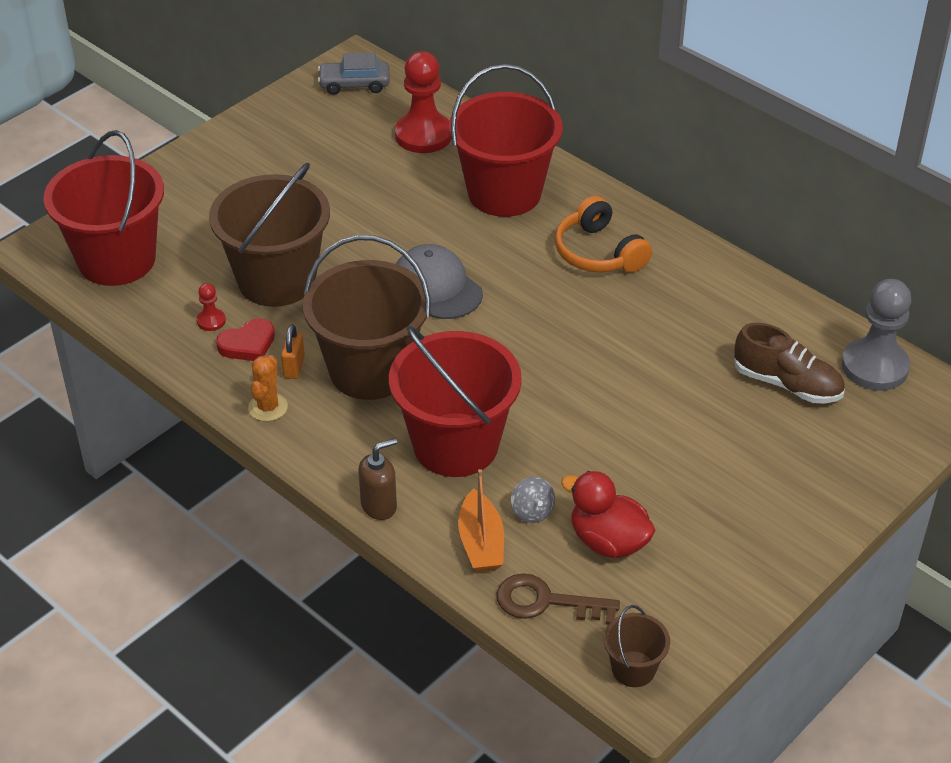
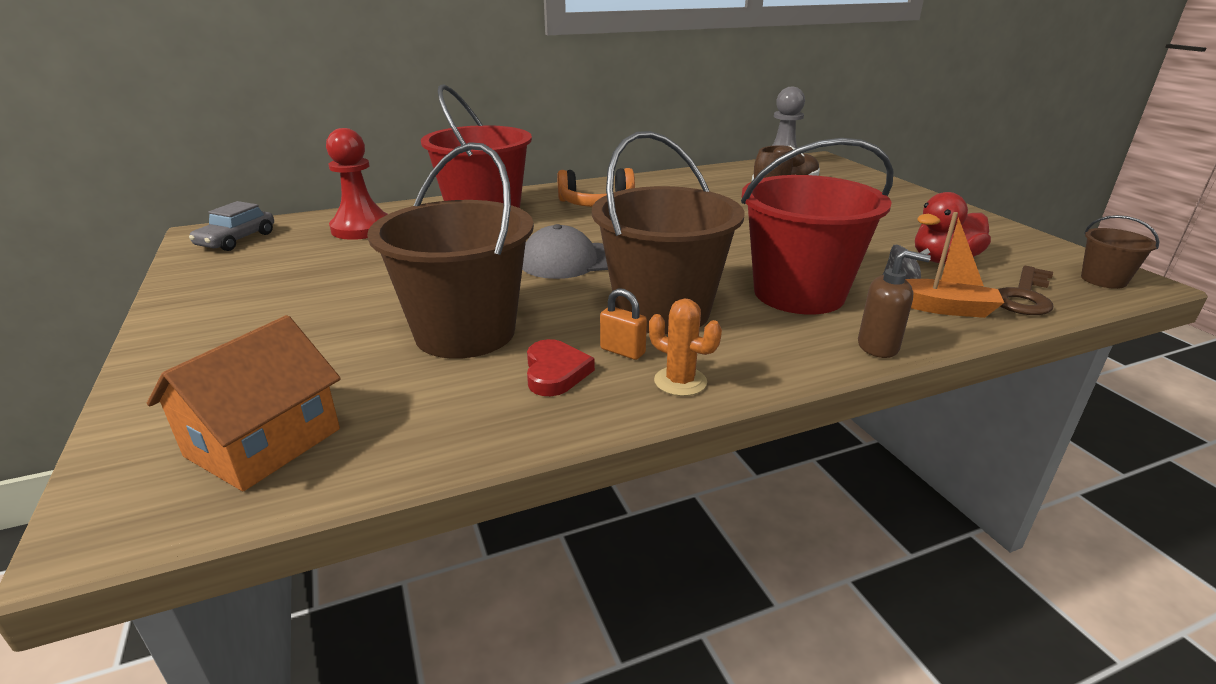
camera: 65 degrees left, 15 degrees down
(117, 260) = (264, 442): red bucket -> orange house
(211, 321) = (486, 389): red pawn -> none
(379, 506) = (878, 347): brown soap dispenser -> brown soap dispenser turned 105 degrees clockwise

